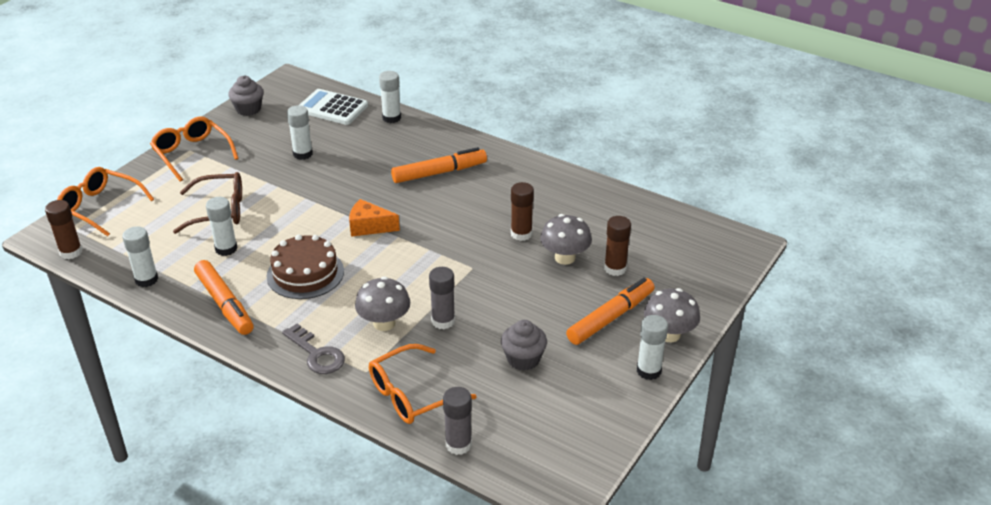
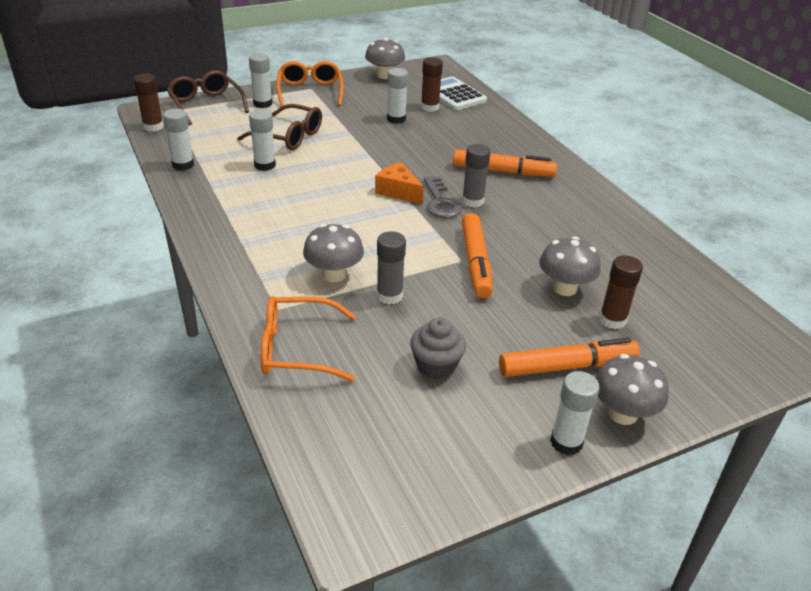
camera: 30 degrees right, 0 degrees up
(100, 207) = (206, 104): orange glasses -> brown glasses
(224, 303) = (220, 205): orange marker -> orange marker (475, 262)
(248, 109) = (384, 75): grey cupcake -> grey mushroom
(305, 273) = (307, 207): brown cake -> none
(317, 354) = (250, 275): grey key -> grey key (440, 202)
(391, 118) = (498, 117): white glue stick -> white glue stick (262, 104)
(458, 444) = (294, 418): grey glue stick -> grey glue stick (473, 201)
(521, 234) = (537, 250): brown glue stick -> brown glue stick (430, 107)

